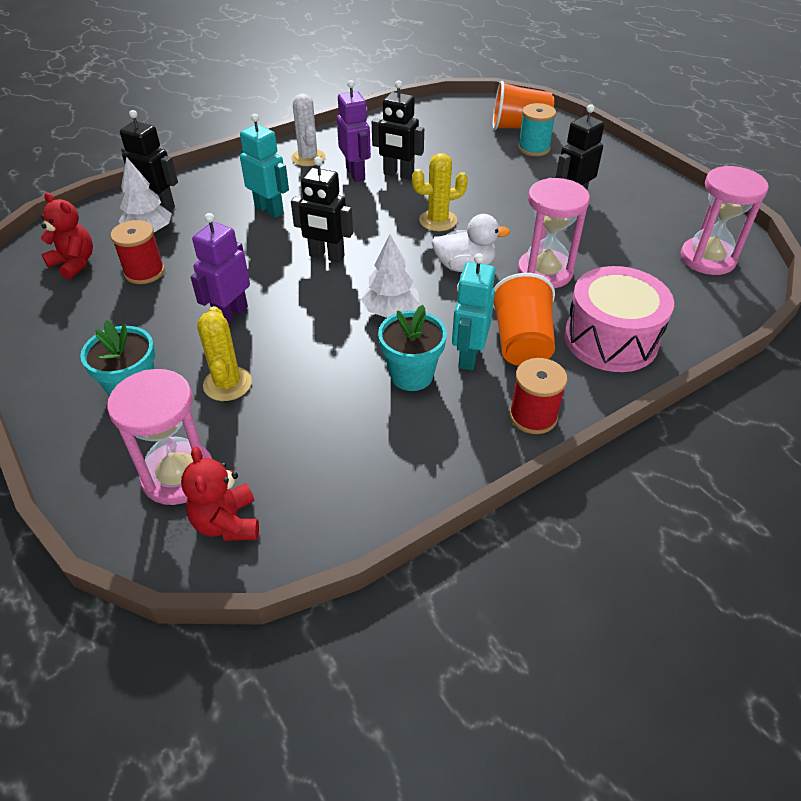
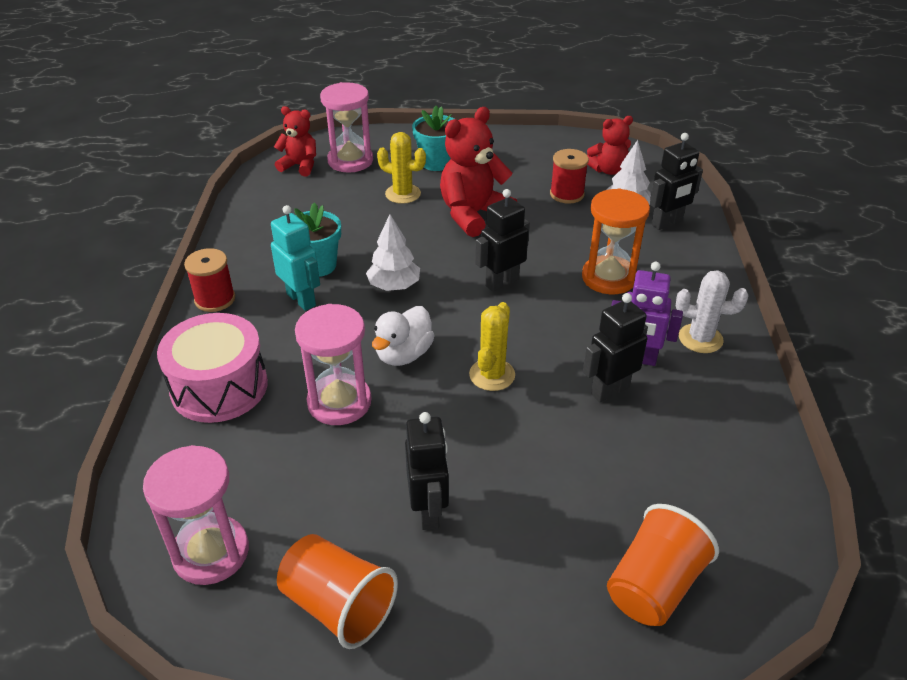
camera: 125 degrees right, 5 degrees down
(231, 315) = (473, 215): purple robot -> red teddy bear
(269, 210) = (608, 278): turquoise robot -> orange hourglass
(521, 342) = (280, 334): orange cup -> orange cup (338, 606)
(533, 148) = (579, 560): turquoise spool -> none

